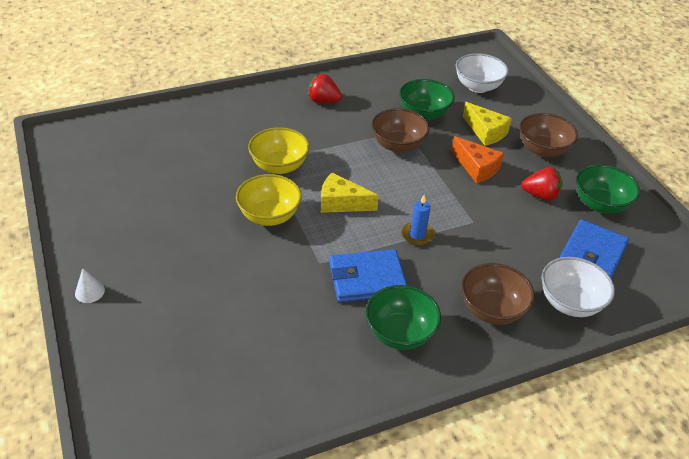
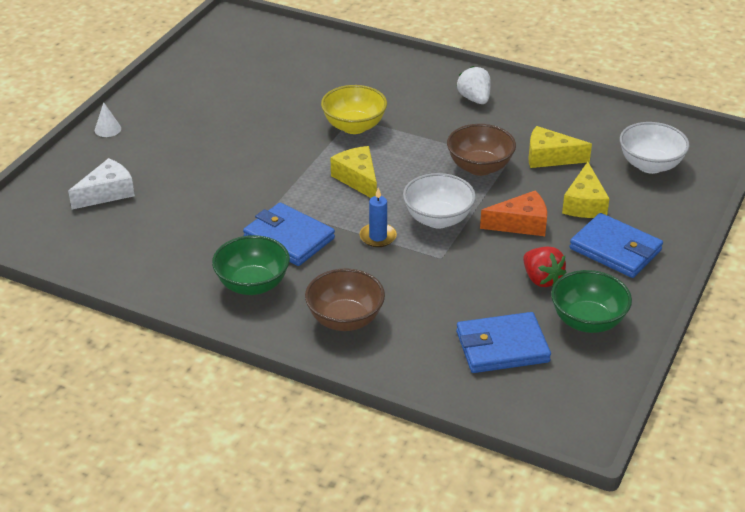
camera: 50 degrees right, 5 degrees down
(177, 346) = (107, 193): none -> white cheese
(269, 216) = (290, 155): yellow bowl -> none
(323, 101) = (474, 99): red strawberry -> white strawberry
(424, 114) = (549, 157): green bowl -> yellow cheese
(476, 167) = (521, 224): orange cheese -> orange cheese turned 105 degrees counterclockwise
(542, 150) = (615, 249): brown bowl -> blue wallet
(570, 303) = (416, 360): white bowl -> white bowl (438, 219)

